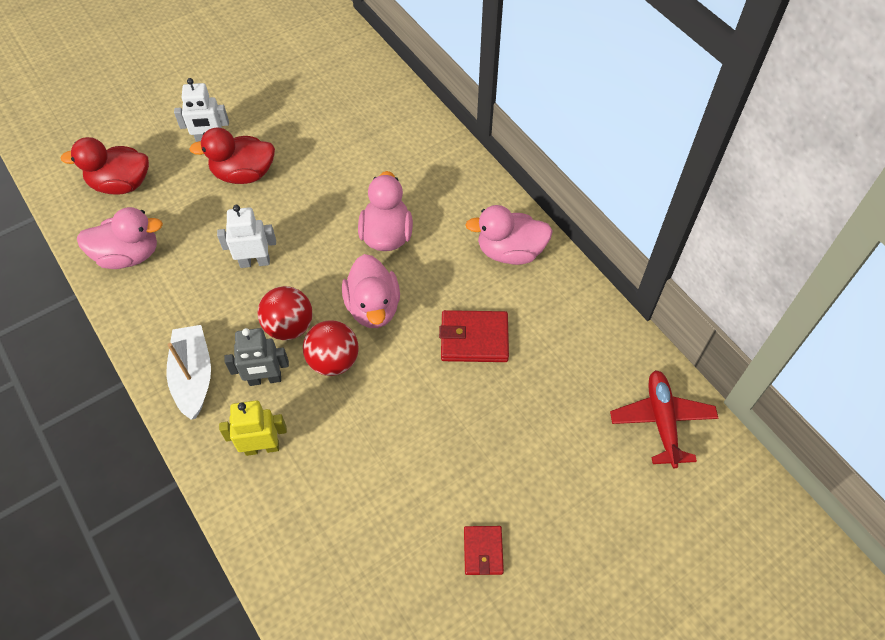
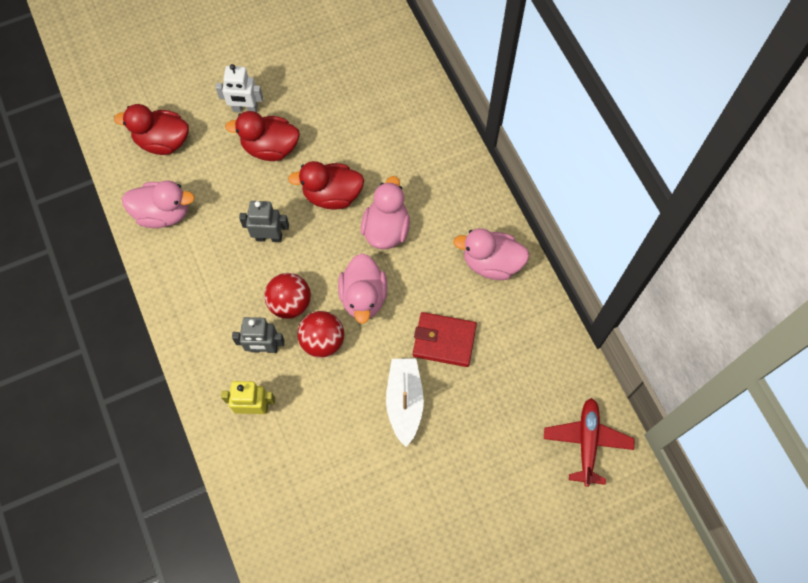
camera: 10 degrees right, 10 degrees up
(193, 376) = (206, 336): white boat -> white boat (404, 402)
(255, 262) = (269, 237): white robot -> grey robot
(320, 210) = (332, 195): none -> red duck
(483, 551) = (416, 526): red wallet -> none

